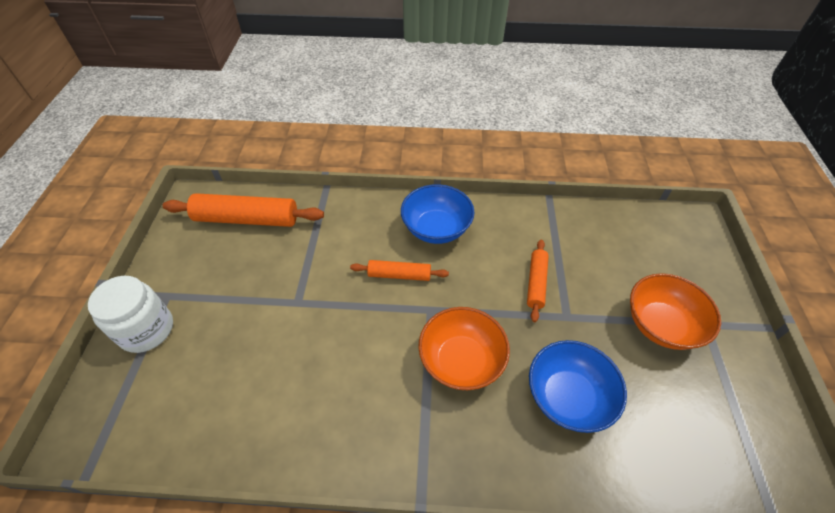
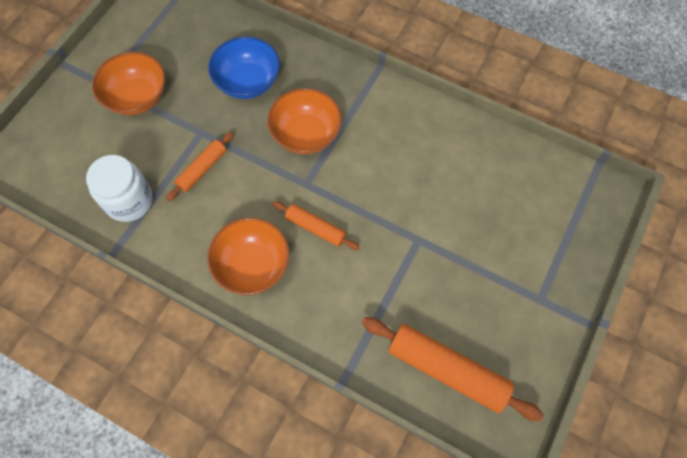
camera: 155 degrees left, 15 degrees up
(146, 330) = (558, 268): white jar -> white jar (129, 201)
(436, 229) = (252, 265): blue bowl -> orange bowl

